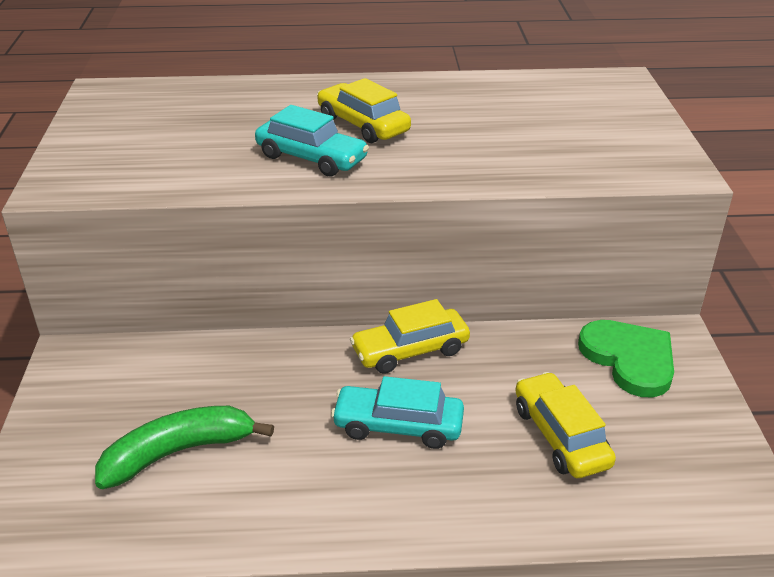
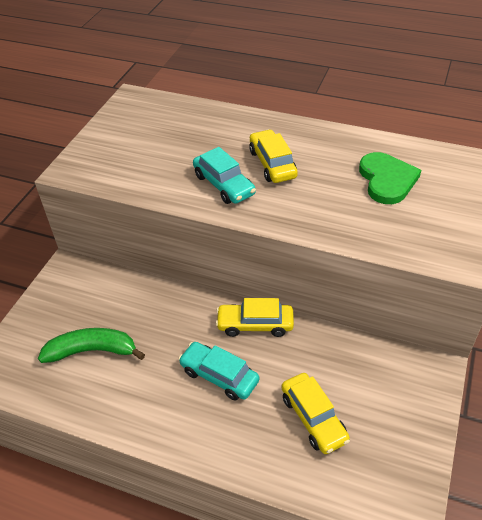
camera: 25 degrees right, 10 degrees up
(560, 436) = (313, 418): yellow car -> yellow car turned 150 degrees clockwise
(629, 359) = (393, 377): green heart -> green heart (387, 180)

